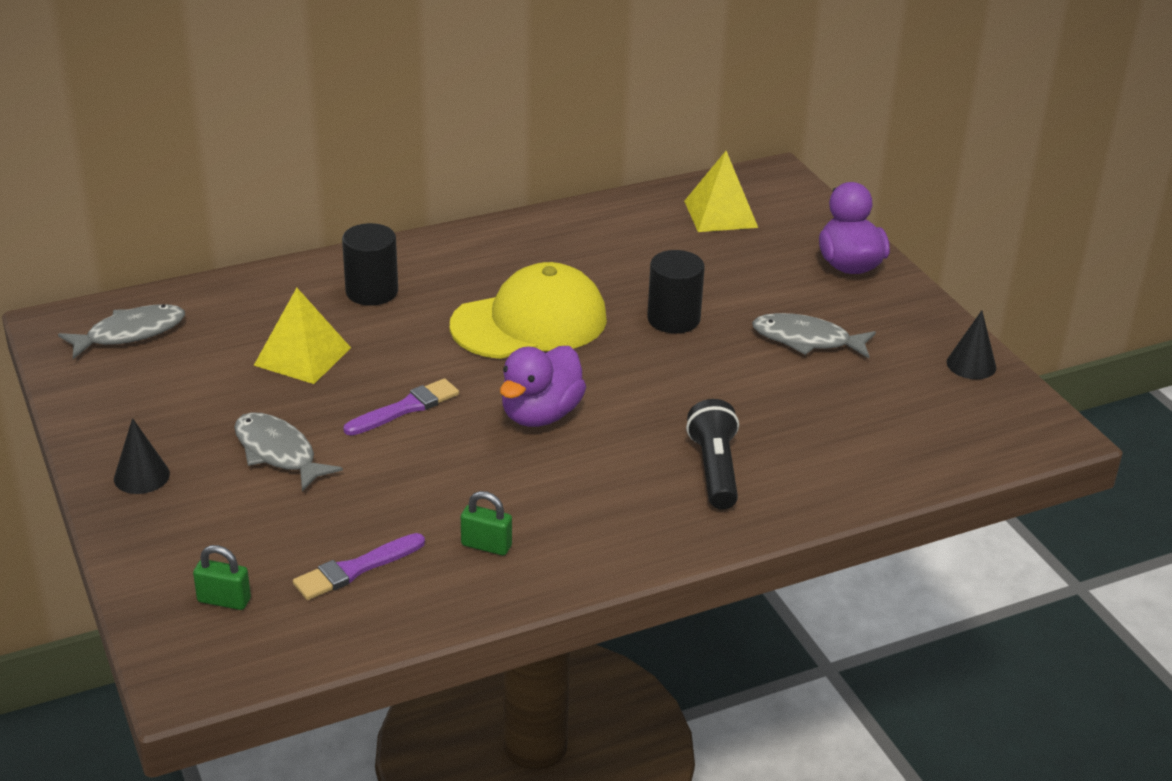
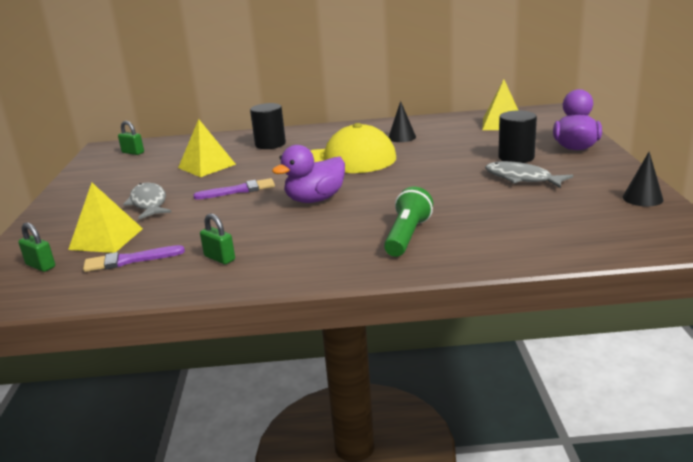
camera: 25 degrees right, 10 degrees down
(130, 333) = (133, 152): grey fish -> green padlock
(141, 476) = (69, 206): black cone -> black cone (402, 137)
(277, 534) = (106, 239): none -> yellow pyramid
(673, 319) = (437, 164): black cylinder -> black cylinder (516, 157)
(714, 470) = (407, 236): black flashlight -> green flashlight

